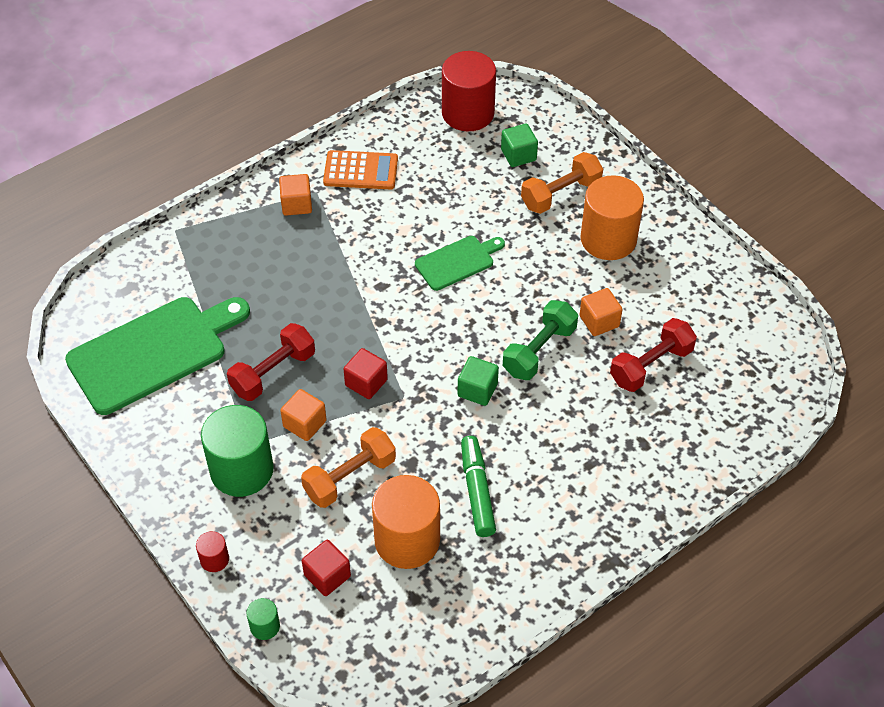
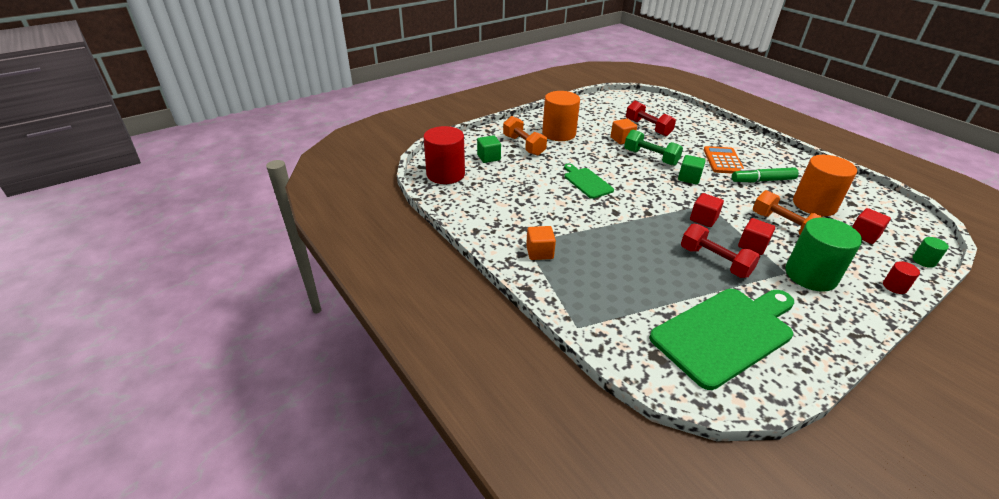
camera: 90 degrees left, 15 degrees down
(153, 352) = (725, 333): green cutting board -> green cutting board turned 90 degrees clockwise
(304, 424) = (752, 245): orange cube -> red cube
(360, 171) = (502, 220): orange calculator -> orange calculator (723, 161)

